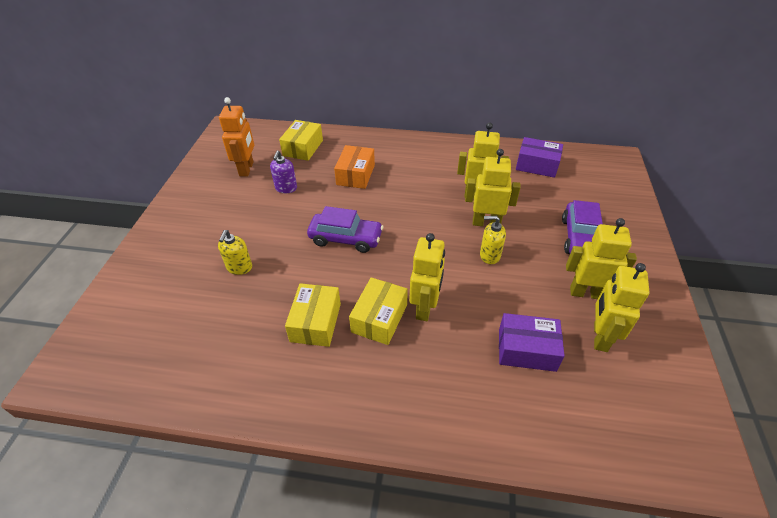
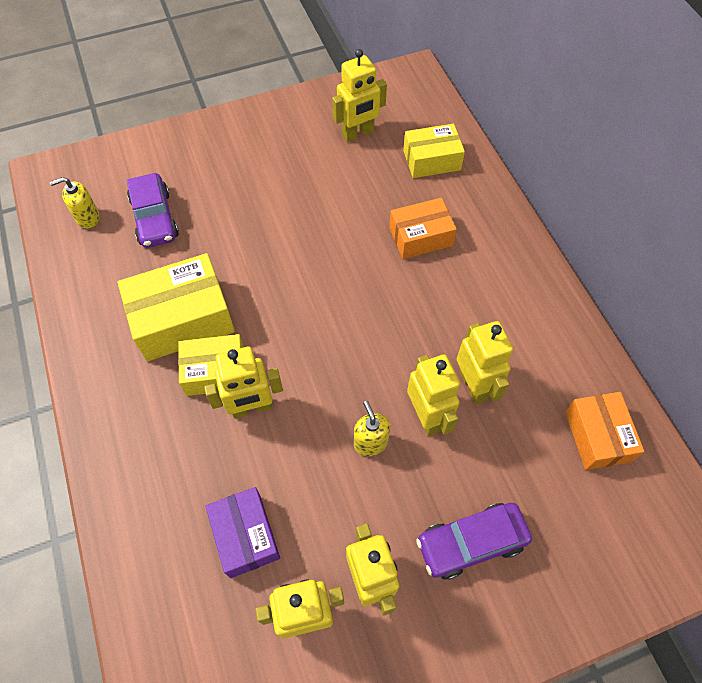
camera: 60 degrees right, 15 degrees up
(239, 267) = (215, 217): yellow soap dispenser -> yellow soap dispenser (88, 218)
(247, 169) = (358, 134): orange robot -> yellow robot
(286, 188) = (351, 186): purple soap dispenser -> none
(315, 322) = (182, 319): yellow box -> yellow box, size x1.56
(346, 238) = (309, 283): purple car -> purple car (155, 218)
(537, 165) = (597, 436): purple box -> orange box

